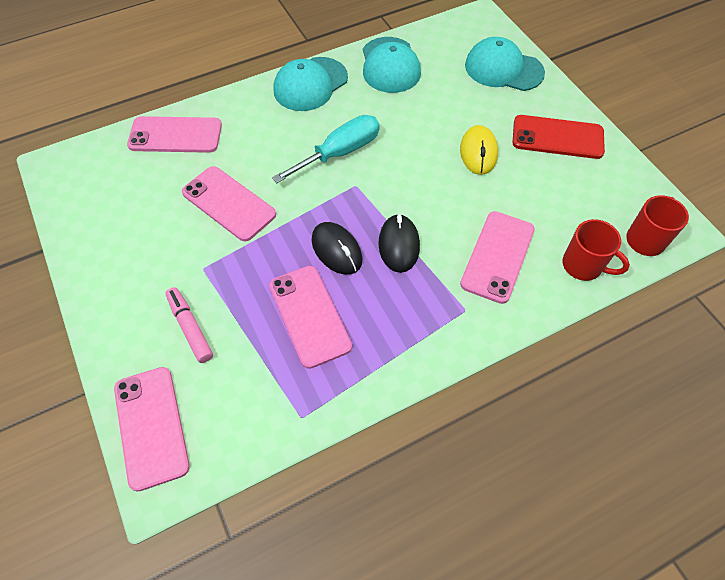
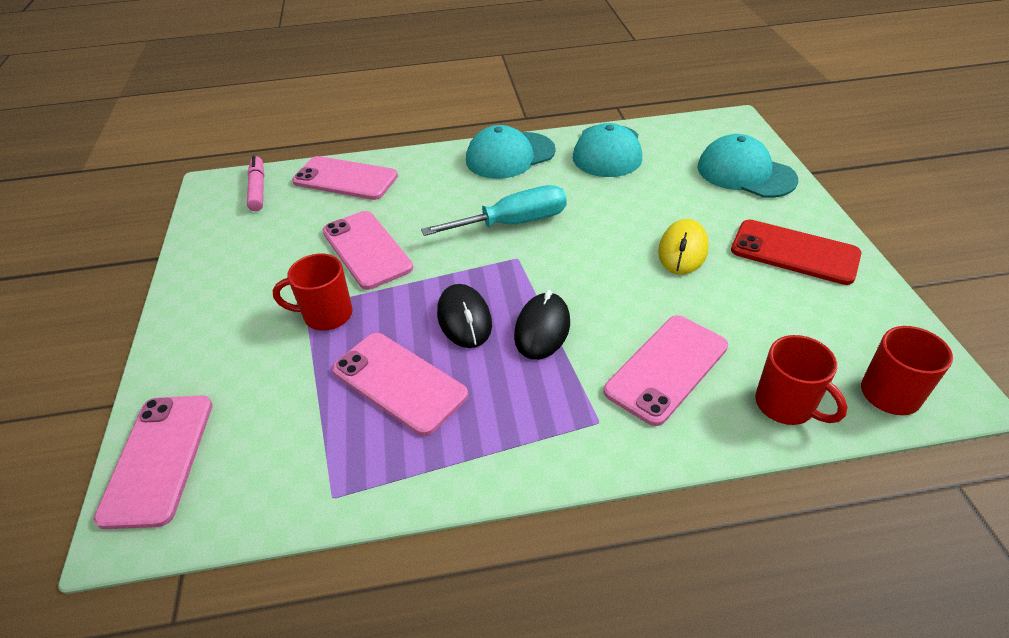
camera: 20 degrees right, 15 degrees down
(190, 327) = (259, 363): pink marker -> pink marker (258, 189)
(224, 272) = (326, 315): none -> red mug
(309, 315) = (399, 382): pink phone -> pink phone turned 45 degrees counterclockwise

